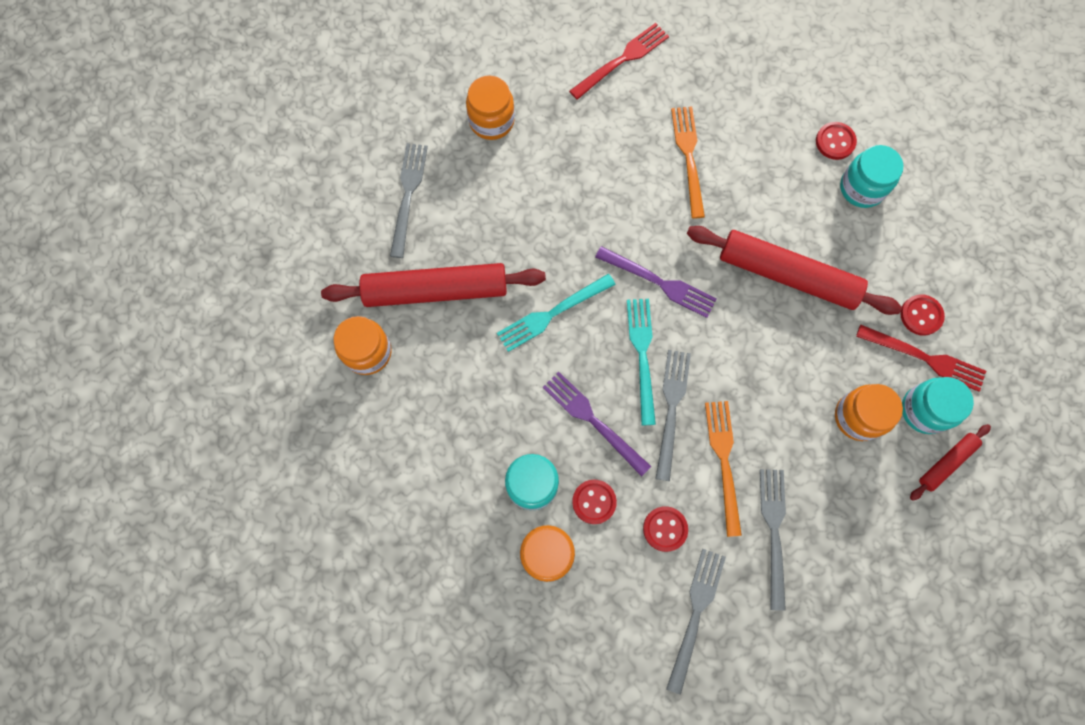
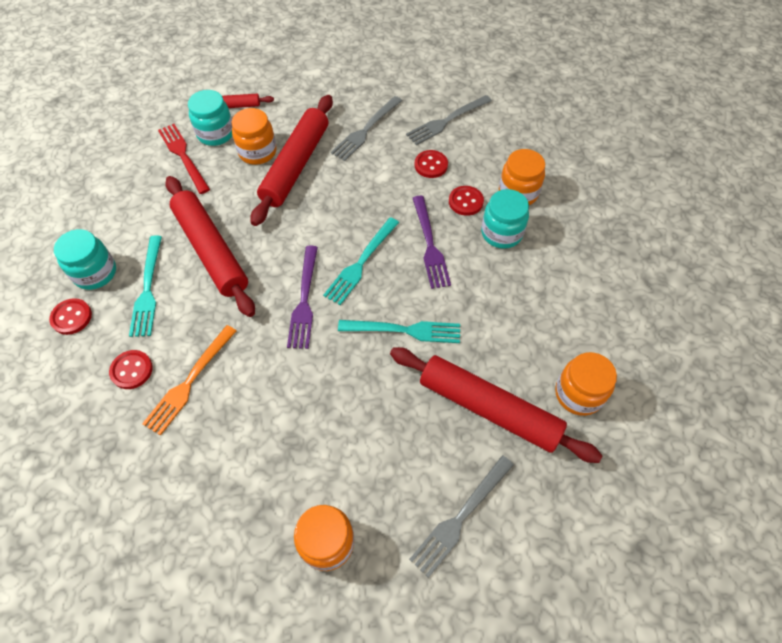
camera: 145 degrees left, 15 degrees down
(622, 59) = (151, 519): red fork -> none
(660, 283) = (304, 301): purple fork -> purple fork turned 150 degrees counterclockwise
(671, 408) = (369, 221): grey fork -> none
(723, 460) = (362, 177): orange fork -> none
(801, 203) = (148, 290): none -> turquoise fork
(803, 427) = (296, 165): none -> red rolling pin
(921, 315) = (157, 177): red button -> red button (131, 370)

